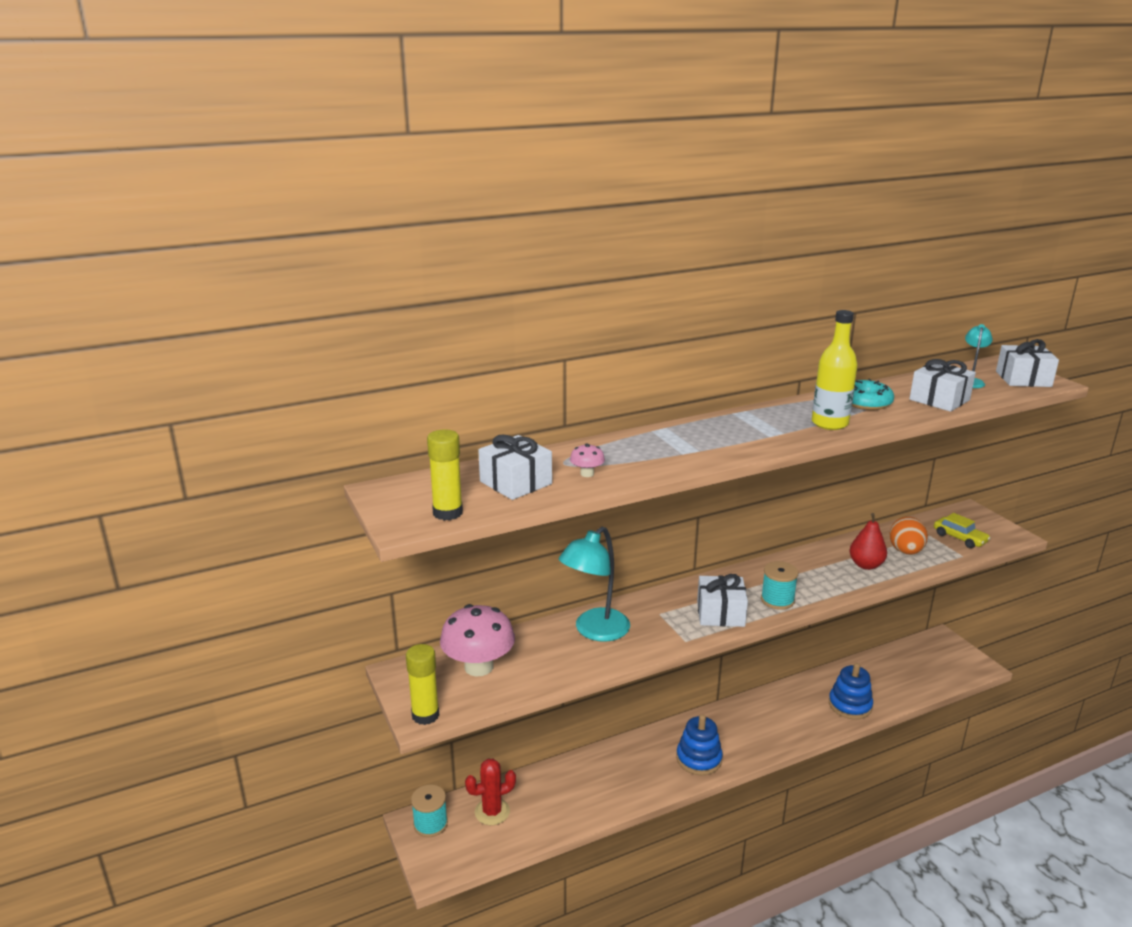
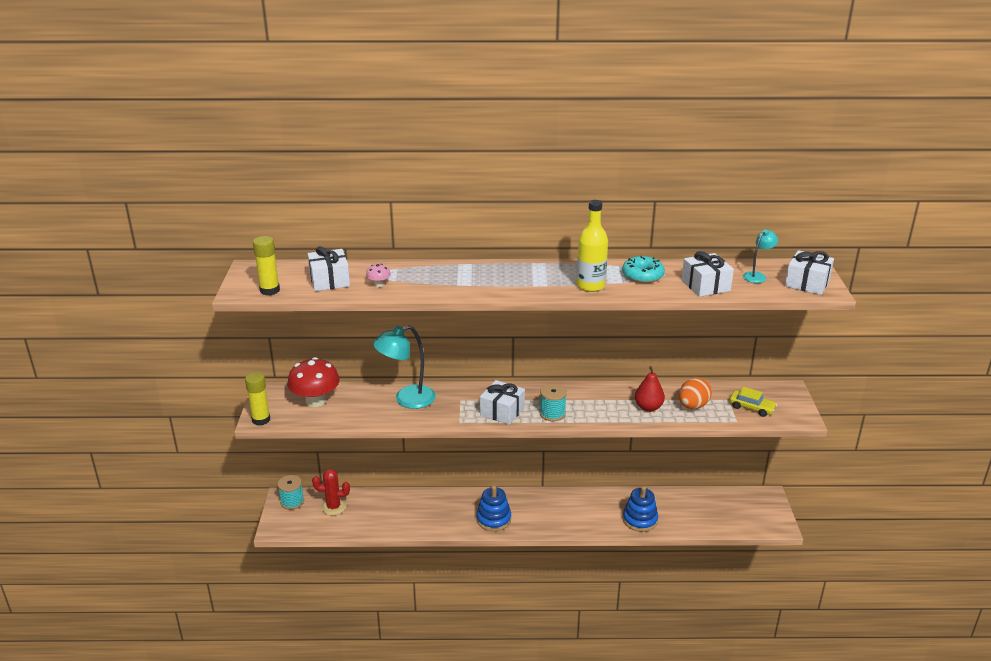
camera: 25 degrees right, 5 degrees up
(479, 667) = (315, 401): pink mushroom -> red mushroom
(959, 538) = (751, 408): yellow car -> yellow car turned 45 degrees counterclockwise

